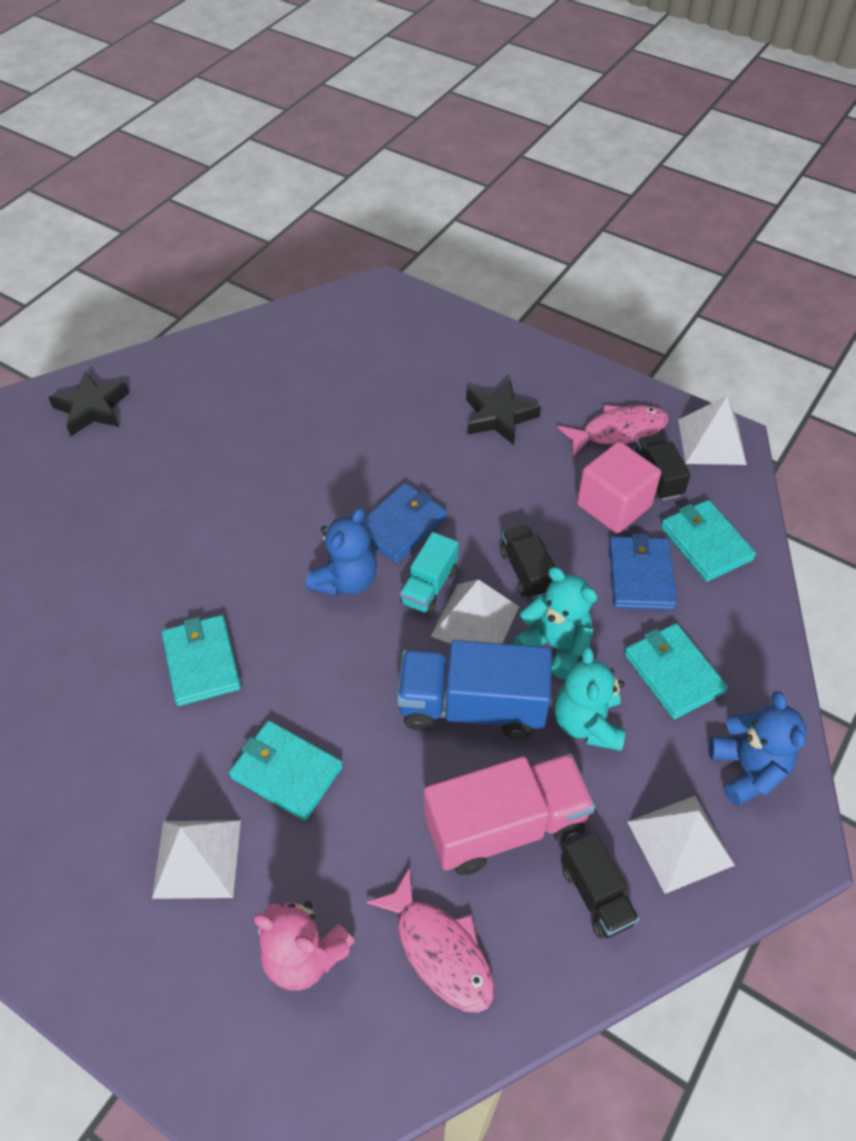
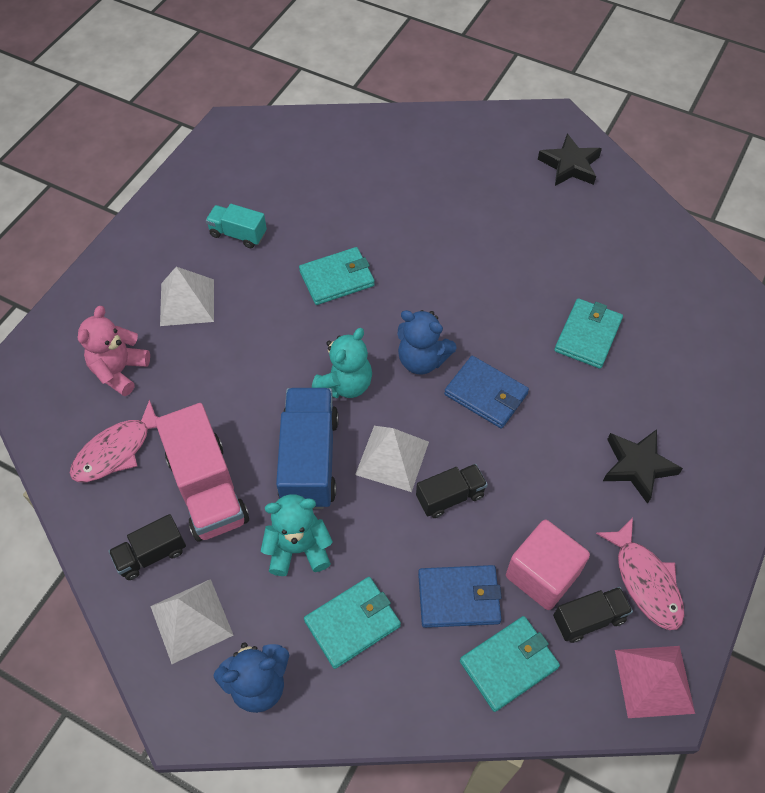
camera: 85 degrees right, 5 degrees up
(286, 772) = (250, 343): turquoise wallet -> turquoise wallet (588, 335)
(429, 586) = (424, 420): turquoise truck -> turquoise truck (238, 234)
(555, 645) = (373, 522): turquoise teddy bear -> turquoise teddy bear (345, 384)
(711, 441) = (654, 681): white pyramid -> pink pyramid

